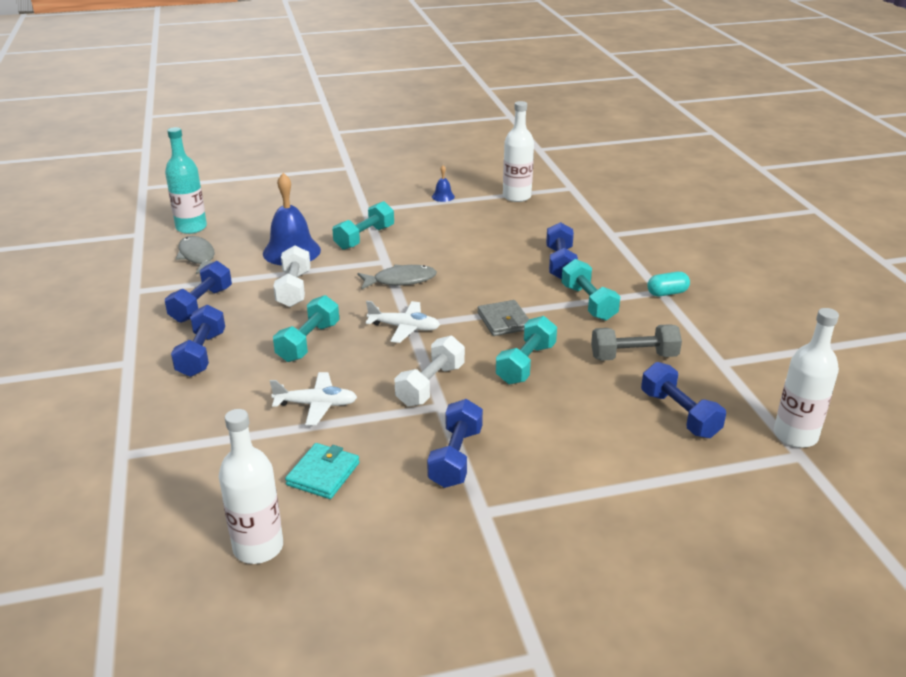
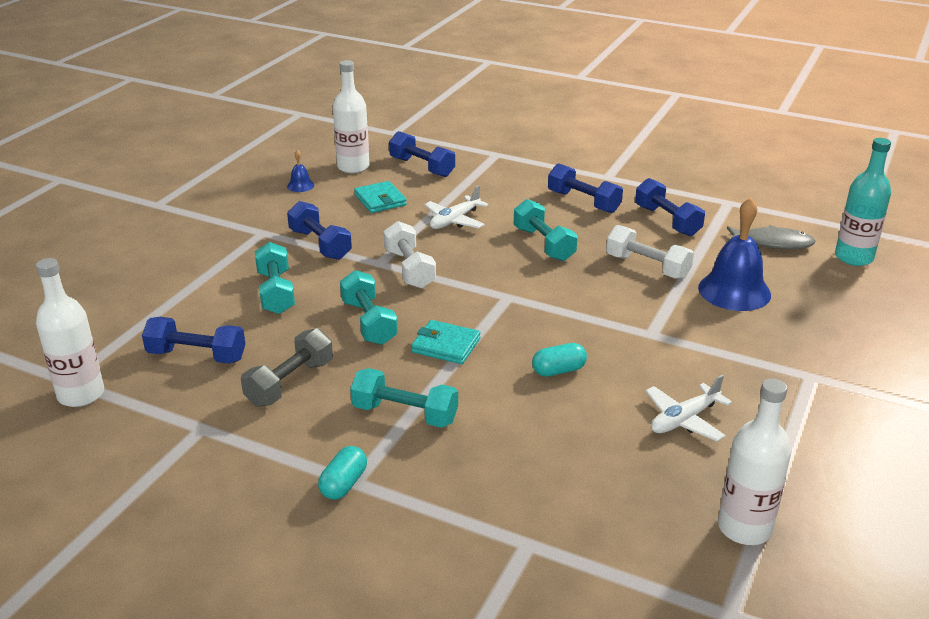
camera: 130 degrees right, 0 degrees up
(364, 238) = (725, 344): turquoise dumbbell -> turquoise dumbbell (276, 292)
(401, 280) = (597, 325): grey fish -> none
(404, 328) = (507, 292): white plane -> white plane (684, 420)
(443, 196) = (804, 456): blue bell -> blue bell (300, 185)
(470, 274) = (558, 370): none -> turquoise capsule
(504, 321) = (446, 345): grey wallet -> turquoise wallet
(560, 263) = (506, 446): blue dumbbell -> blue dumbbell (422, 167)

